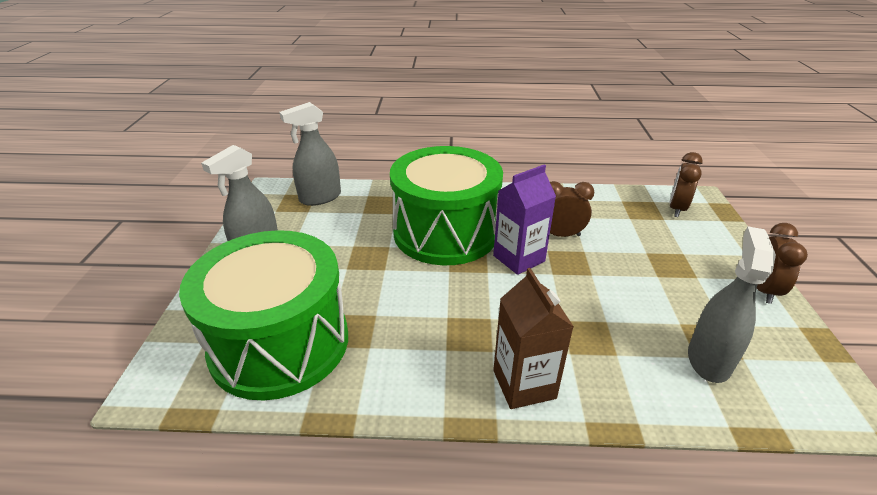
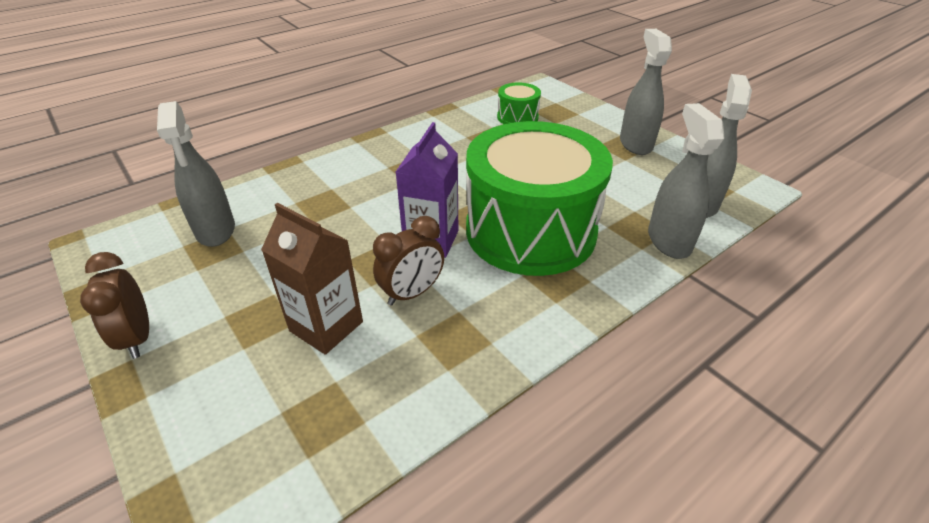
camera: 140 degrees right, 5 degrees up
(280, 343) = (517, 117): green drum -> green drum, size x0.43
(378, 192) = (669, 241): none -> grey spray bottle
(524, 384) = (352, 160): brown carton -> brown carton (326, 326)
(677, 209) = (261, 457): brown clock -> none

